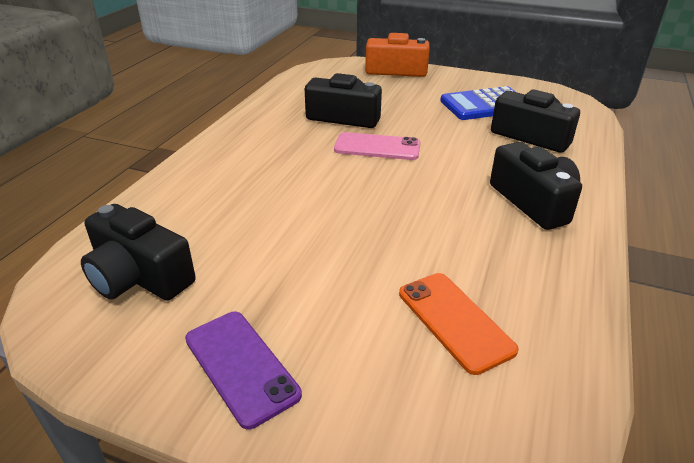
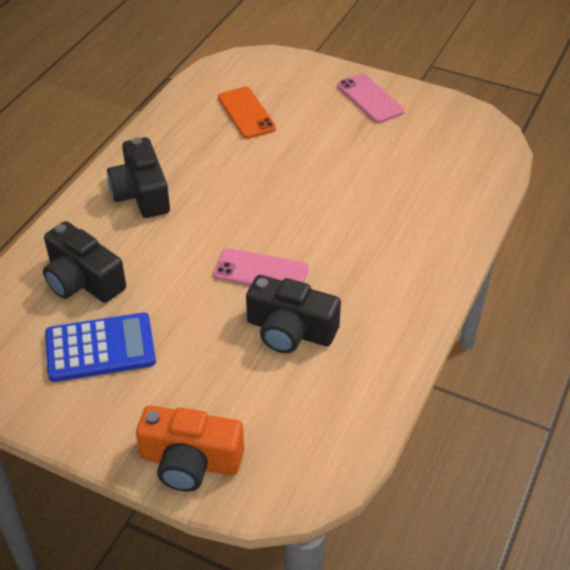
camera: 175 degrees left, 10 degrees up
(139, 276) = (449, 148): black camera -> none
(241, 366) = (370, 99): purple phone -> pink phone

